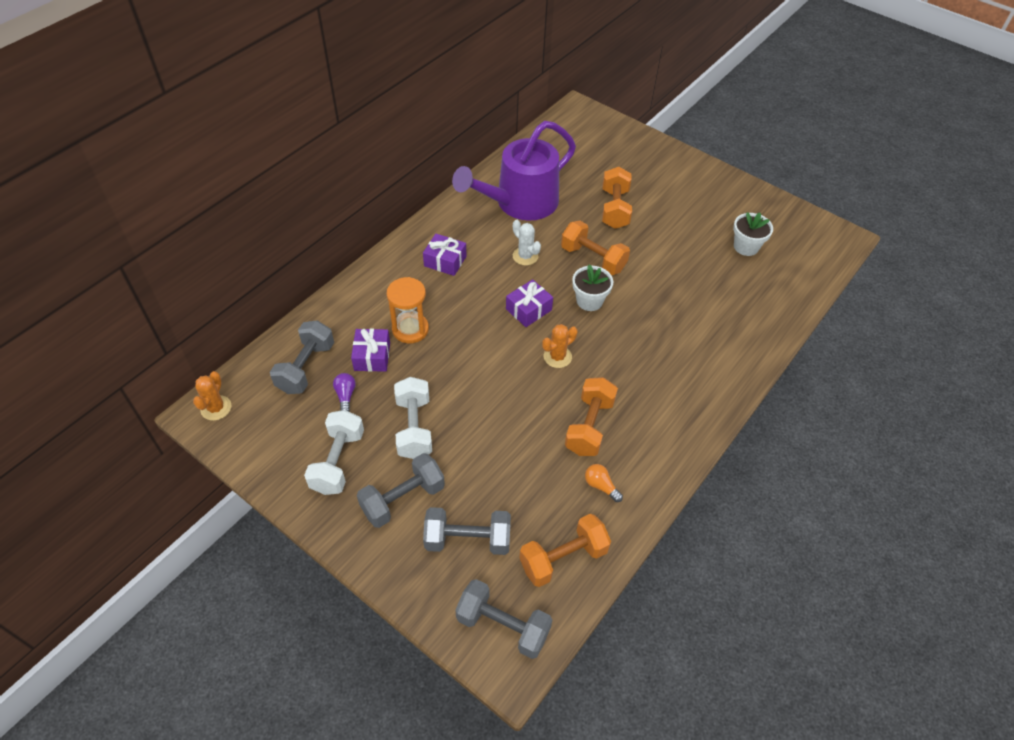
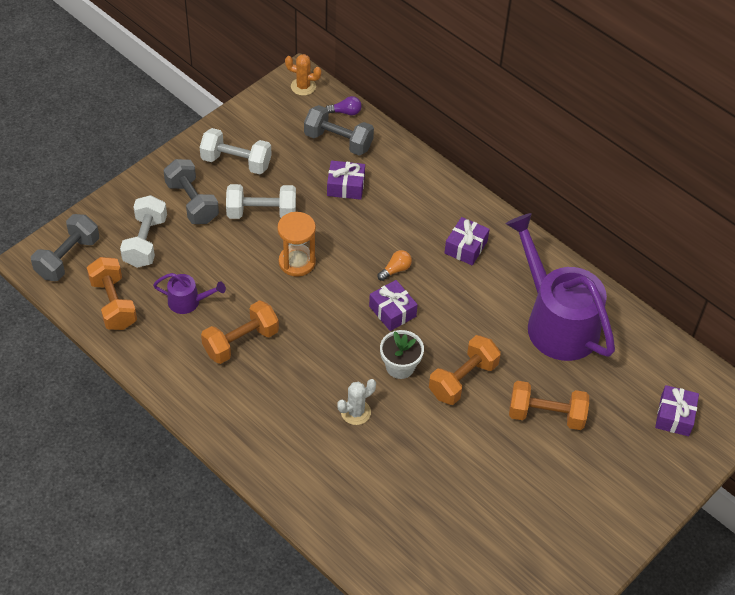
camera: 95 degrees right, 0 degrees up
(345, 396) = (303, 167): purple light bulb -> purple light bulb (345, 112)
(410, 329) = (375, 215): orange hourglass -> orange hourglass (297, 262)
(468, 540) = (145, 242): grey dumbbell -> white dumbbell
(525, 256) = (470, 317): white cactus -> white cactus (355, 412)
(547, 481) = (188, 302): none -> purple watering can
(557, 357) = (327, 328): orange cactus -> none
(589, 426) = (241, 342): orange dumbbell -> orange dumbbell turned 60 degrees counterclockwise
(596, 142) = (674, 416): none -> purple gift
(601, 486) = (175, 341): orange light bulb -> orange light bulb (395, 270)
(746, 247) = (476, 546): white flower pot -> none

